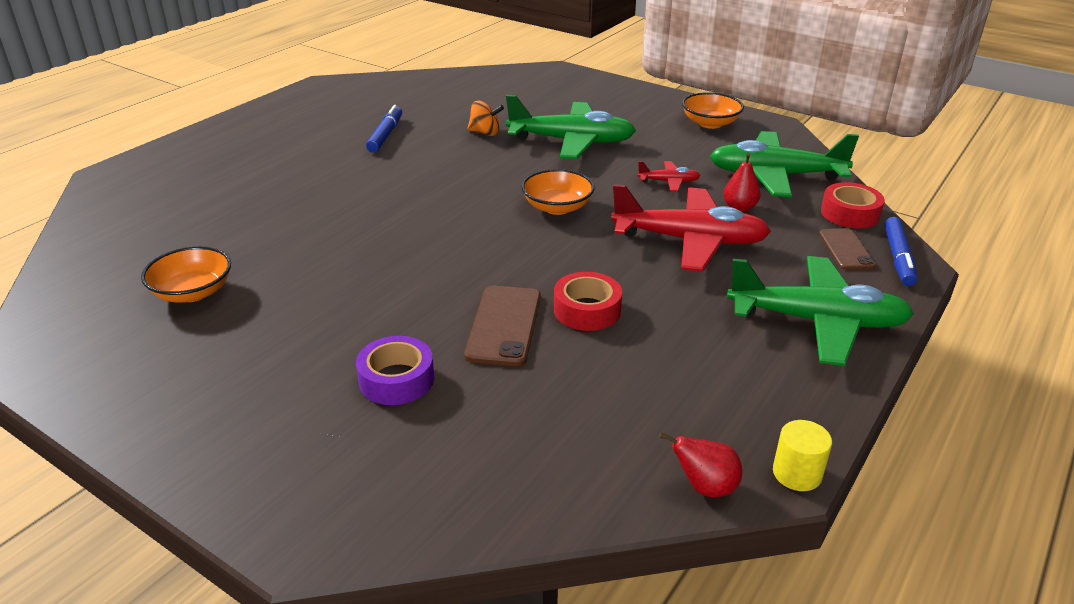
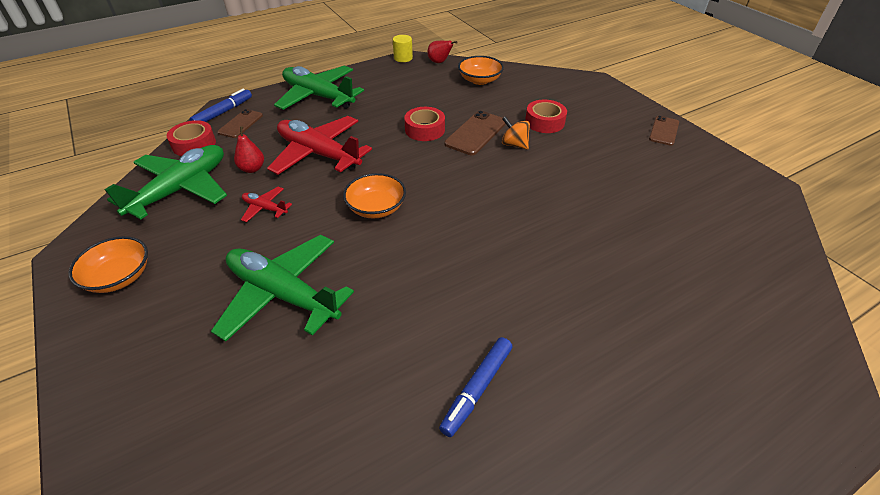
camera: 155 degrees left, 10 degrees up
(163, 423) = (664, 131): none -> brown phone
(193, 292) = (672, 205): orange bowl -> orange bowl (479, 80)
(396, 379) = (544, 122): purple tape -> red tape
(485, 133) = (357, 347): orange spinning top -> orange spinning top (514, 144)
(775, 176) = (181, 189): green plane -> green plane turned 90 degrees counterclockwise

